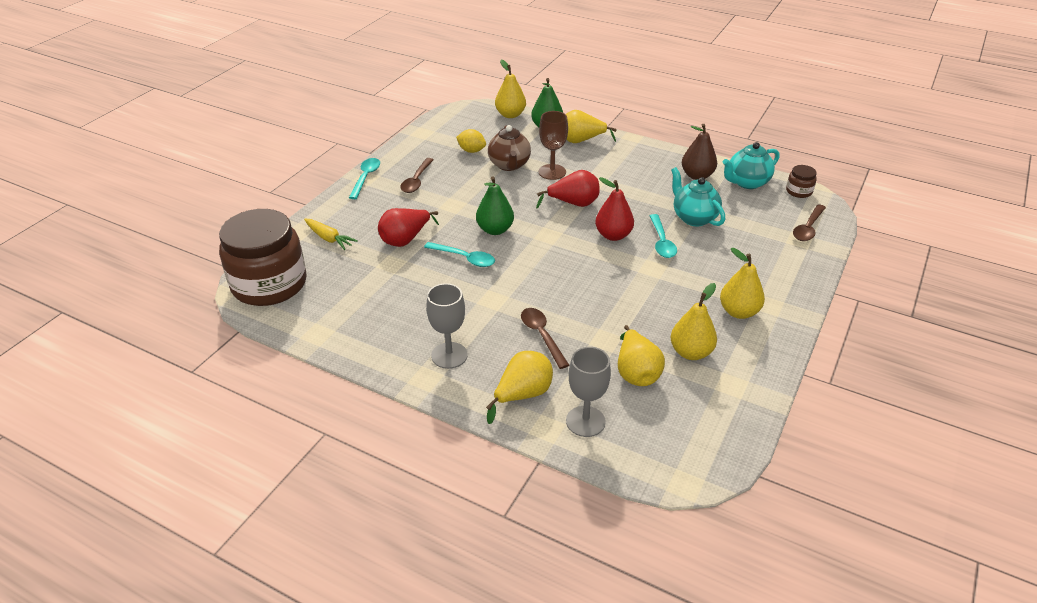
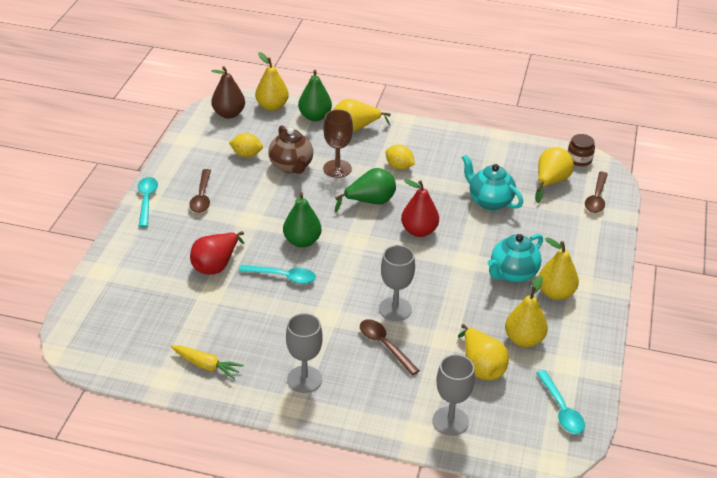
camera: 15 degrees left, 0 degrees up
(269, 284) = (95, 334): brown jar -> none
(329, 238) = (136, 275): yellow carrot -> yellow carrot (206, 365)
(522, 395) = (386, 406): yellow pear -> yellow pear (550, 182)
(564, 303) = (395, 309): none -> grey goblet
(573, 204) = (370, 202): red pear -> green pear
(612, 177) = (399, 167): none -> yellow lemon
(661, 242) = (466, 231): turquoise spoon -> turquoise spoon (561, 409)
(697, 175) = (480, 154): brown pear -> brown pear (229, 114)
(747, 183) = (529, 156): turquoise teapot -> turquoise teapot (512, 274)

